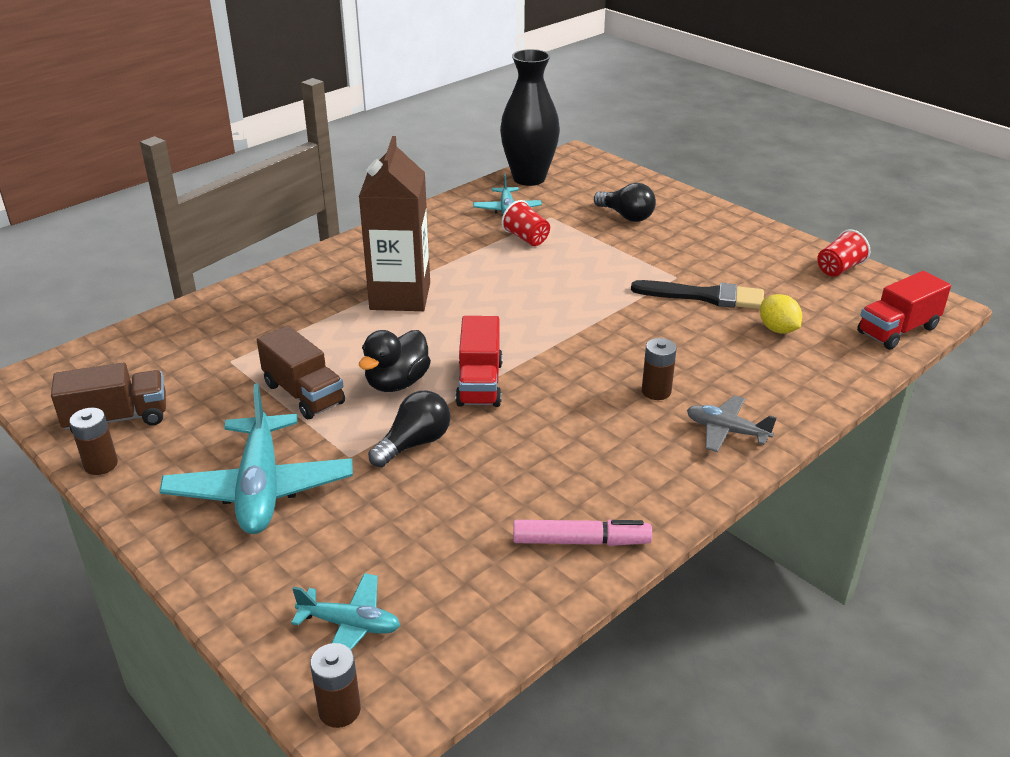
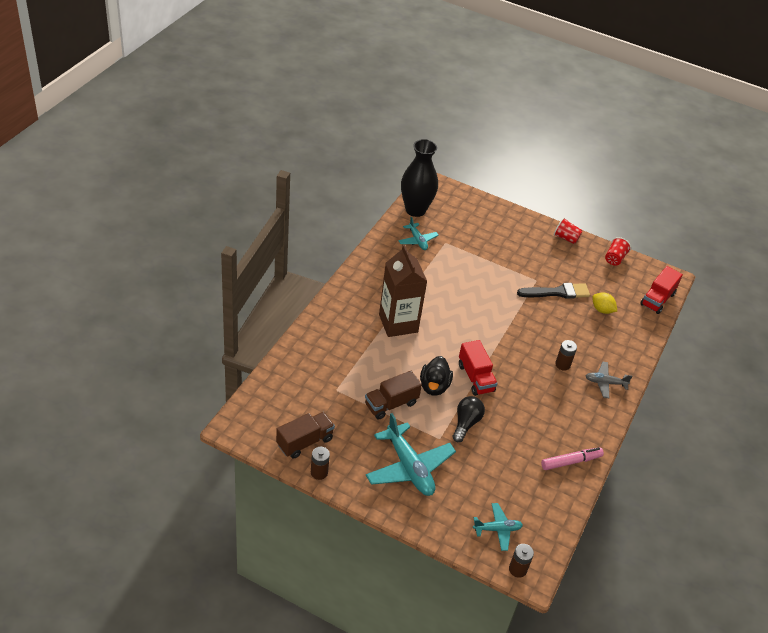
camera: 25 degrees left, 10 degrees up
(304, 394) = (391, 404): brown truck -> brown truck turned 120 degrees clockwise
(526, 238) = (441, 263): red cup -> red cup (566, 238)
(626, 216) = (487, 235): black light bulb -> none

